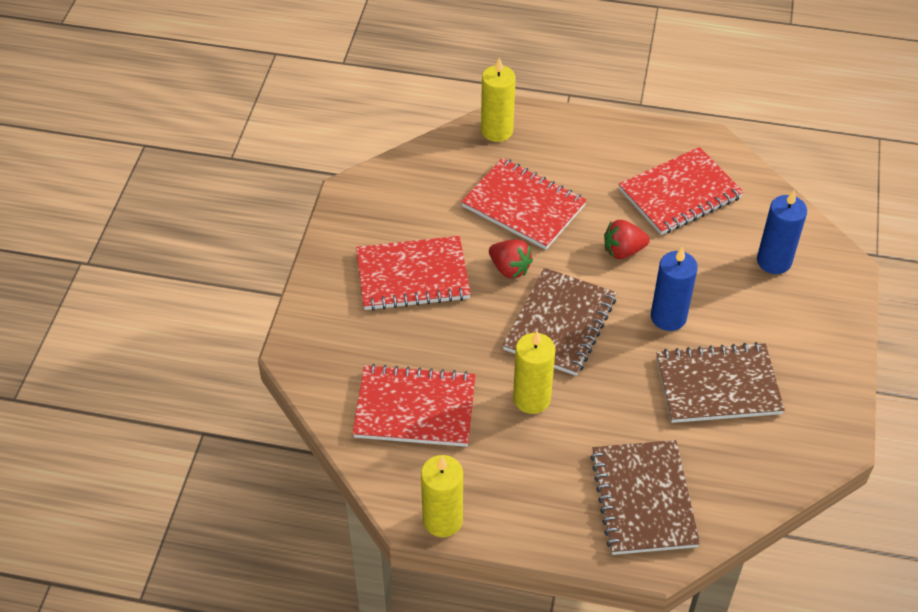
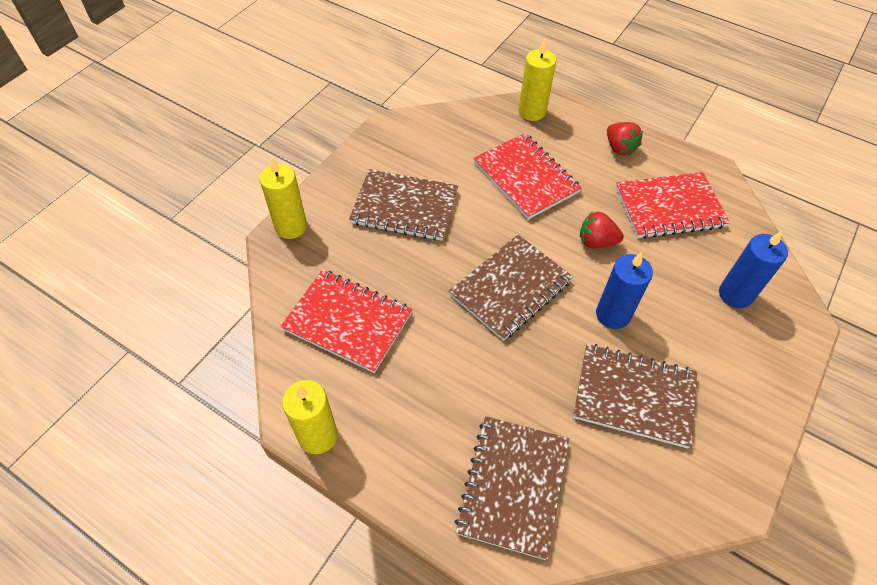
camera: 20 degrees right, 5 degrees up
(412, 276) = (404, 207): red notebook -> brown notebook
(509, 269) = (489, 226): red strawberry -> red strawberry (619, 148)
(531, 399) = (453, 348): yellow candle -> yellow candle (291, 227)

